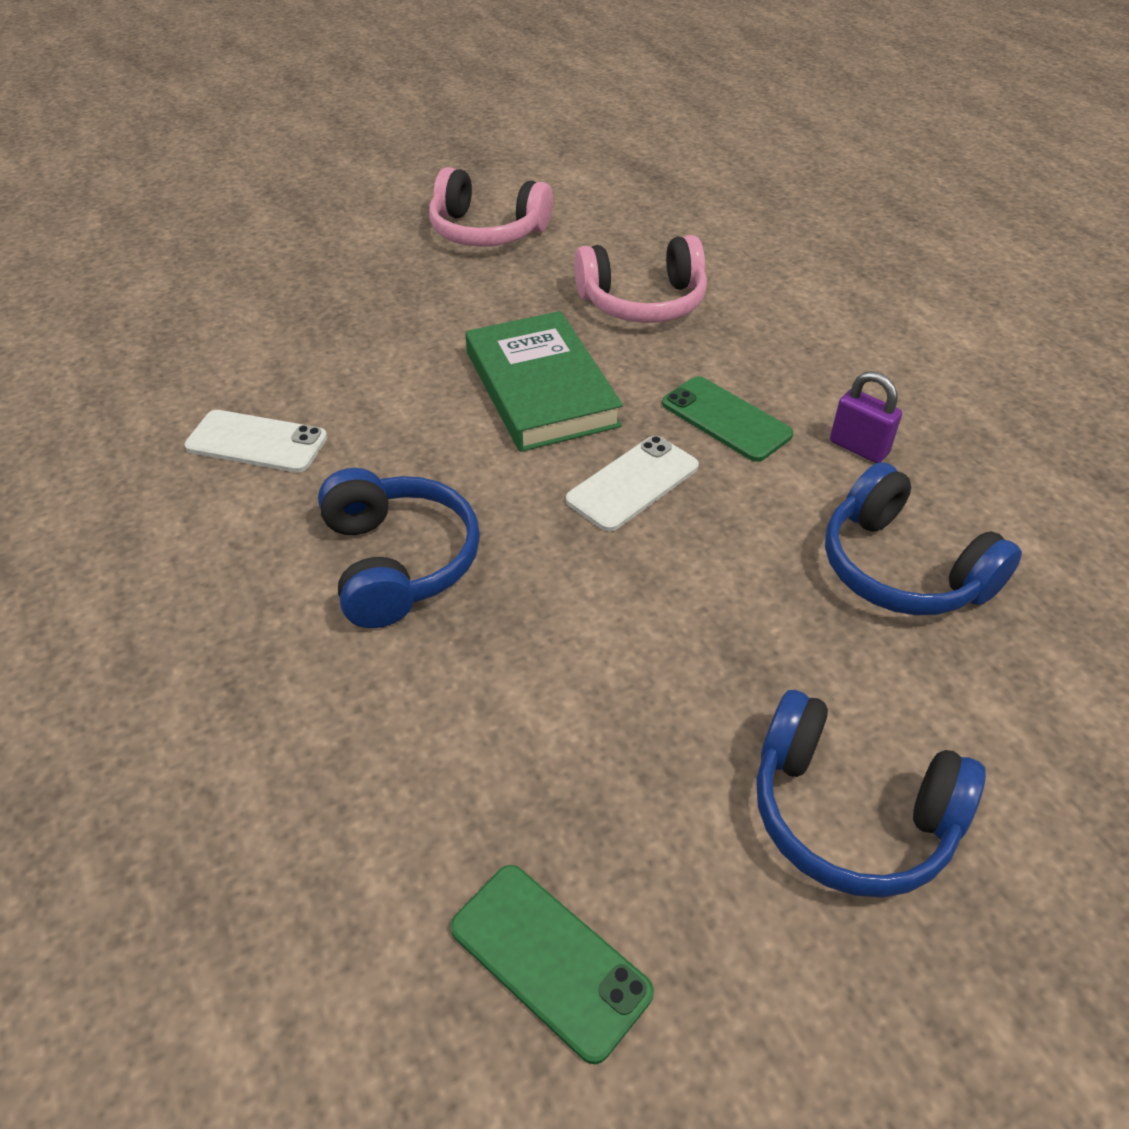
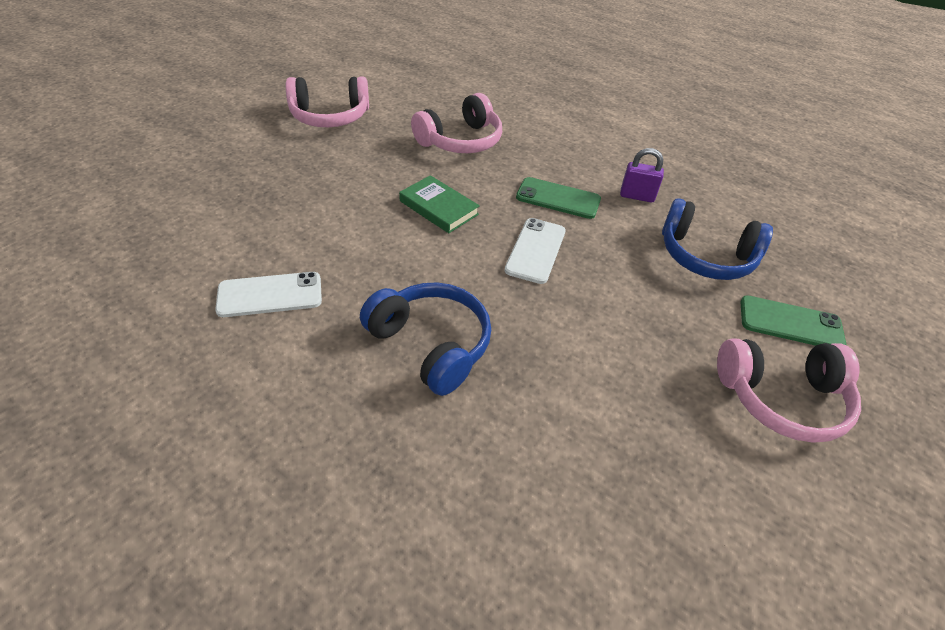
camera: 30 degrees left, 0 degrees up
(541, 388) = (439, 207): green book -> green book, size x0.62
(550, 959) = (705, 555): green phone -> green phone (790, 323)
(850, 814) = (781, 398): blue headphones -> pink headphones

